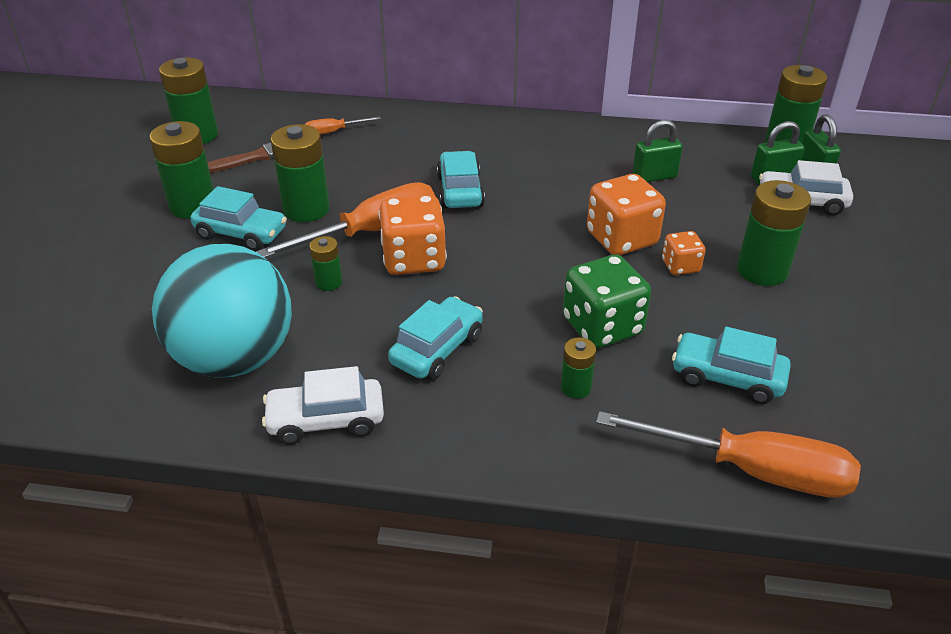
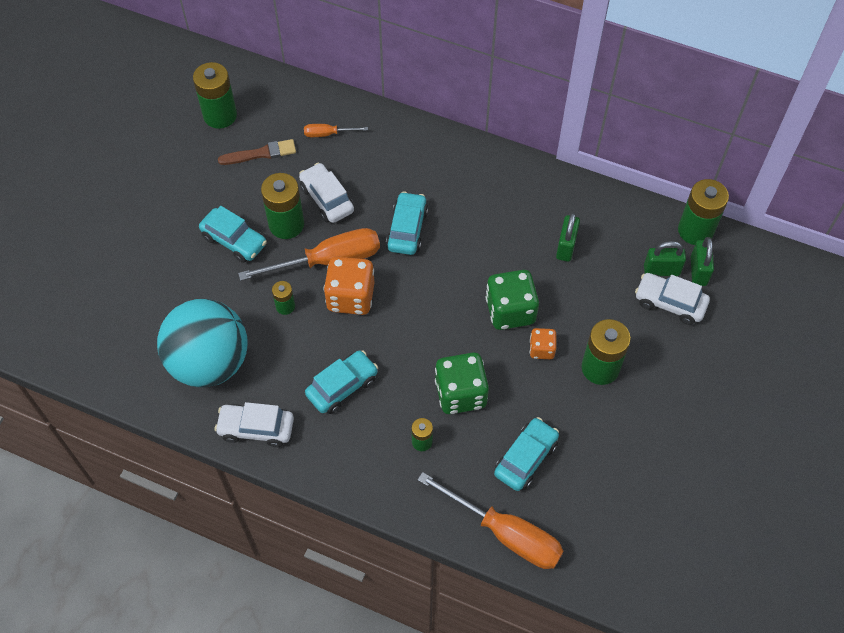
camera: 15 degrees right, 20 degrees up
(193, 206) = (204, 201): green battery -> none
(351, 181) = (327, 199): none -> white car
(621, 239) = (510, 311): orange dice -> green dice
(654, 177) = (566, 247): green padlock -> green padlock turned 75 degrees counterclockwise
(727, 378) = (525, 458): turquoise car -> turquoise car turned 90 degrees clockwise

